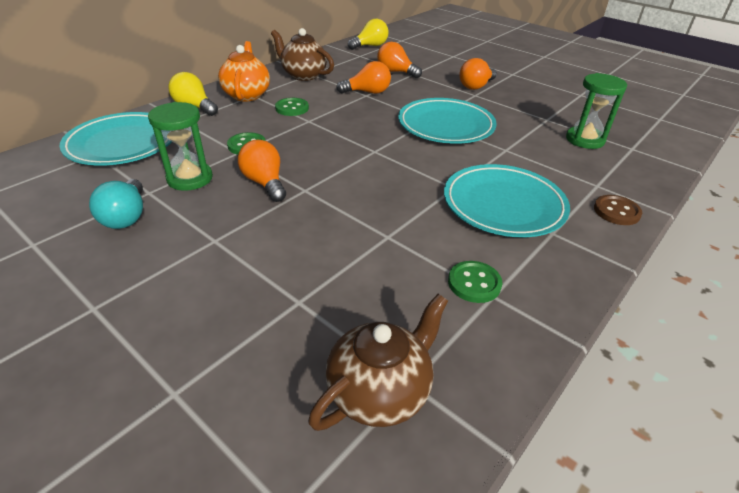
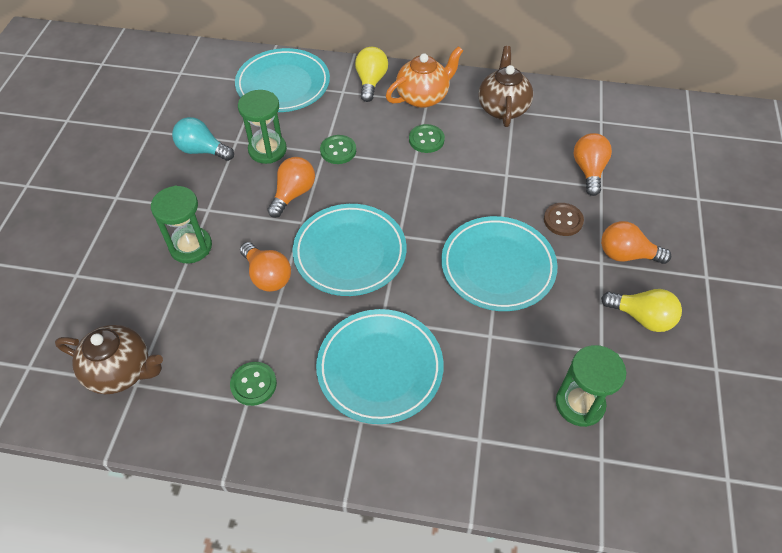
camera: 60 degrees right, 15 degrees up
(126, 217) = (202, 150): turquoise light bulb -> turquoise light bulb turned 60 degrees clockwise
(251, 269) = (191, 246): none -> green hourglass
(367, 92) = (513, 173): orange light bulb -> orange light bulb (267, 276)
(368, 178) = (350, 253): none -> turquoise plate
(370, 46) = (638, 116): yellow light bulb -> yellow light bulb (642, 317)
(616, 211) = (437, 468): brown button -> brown button (563, 220)

